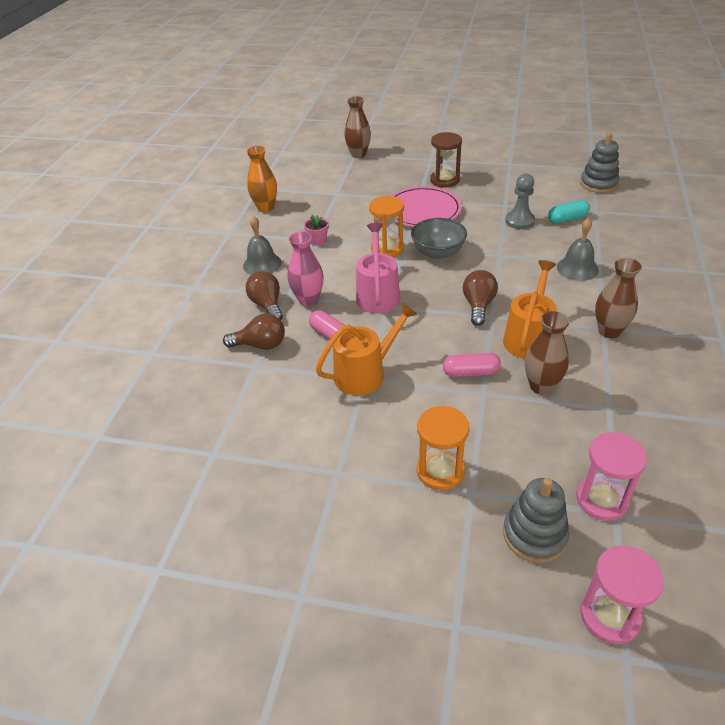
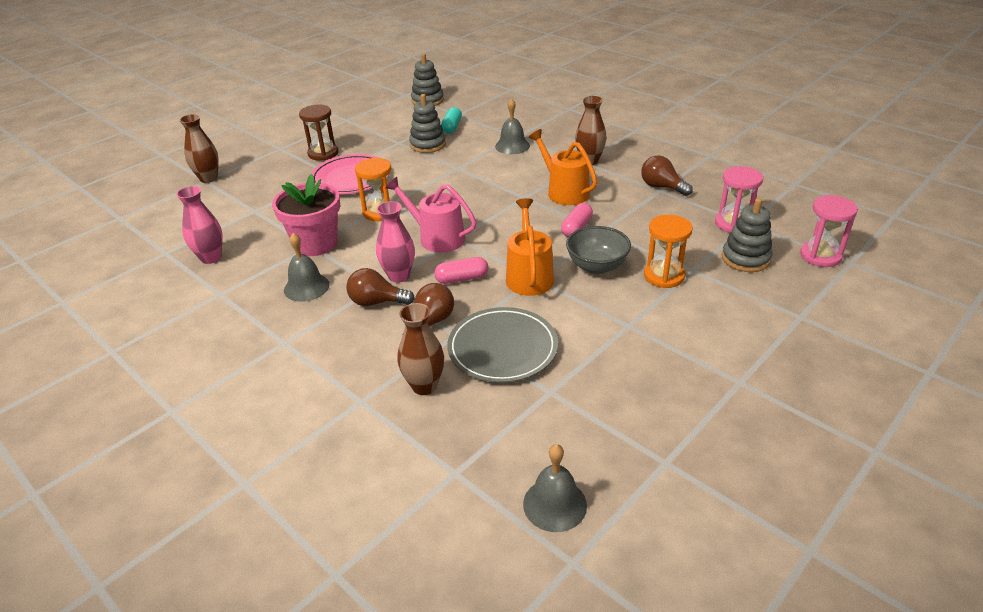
camera: 60 degrees left, 5 degrees down
(83, 510) = (554, 504): none -> grey bell
(252, 400) = (502, 348): none -> grey plate
(265, 207) = (211, 258): orange vase -> pink vase
(318, 241) = (316, 244): pink flower pot -> pink flower pot, size x2.30
(438, 253) = (419, 191): grey bowl -> grey bowl (597, 266)
(478, 306) = (506, 198): brown light bulb -> brown light bulb (662, 187)
(519, 221) = (428, 145): grey pawn -> grey stacking toy
(541, 386) = (617, 206): brown vase -> brown vase (424, 386)

